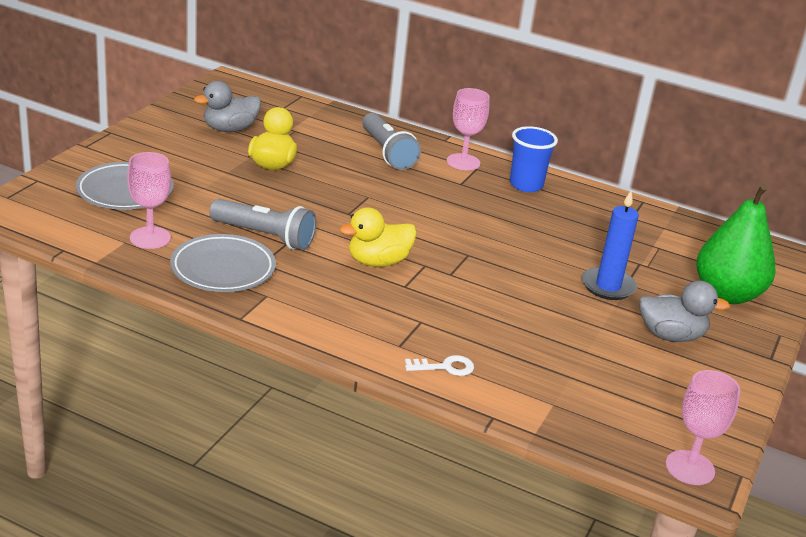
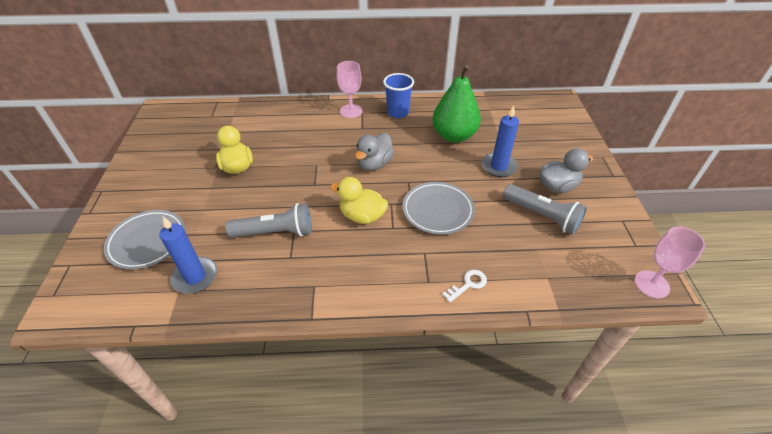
camera: 25 degrees left, 15 degrees up
(150, 238) = (195, 277): pink goblet -> blue candle
(223, 269) = (267, 278): grey plate -> grey plate (437, 210)
(230, 129) = (187, 150): grey duck -> grey duck (374, 164)
(378, 262) = (362, 216): yellow duck -> yellow duck turned 75 degrees clockwise
(387, 152) = (302, 124): grey flashlight -> grey flashlight (542, 216)
(726, 294) = (556, 141): green pear -> green pear (454, 136)

